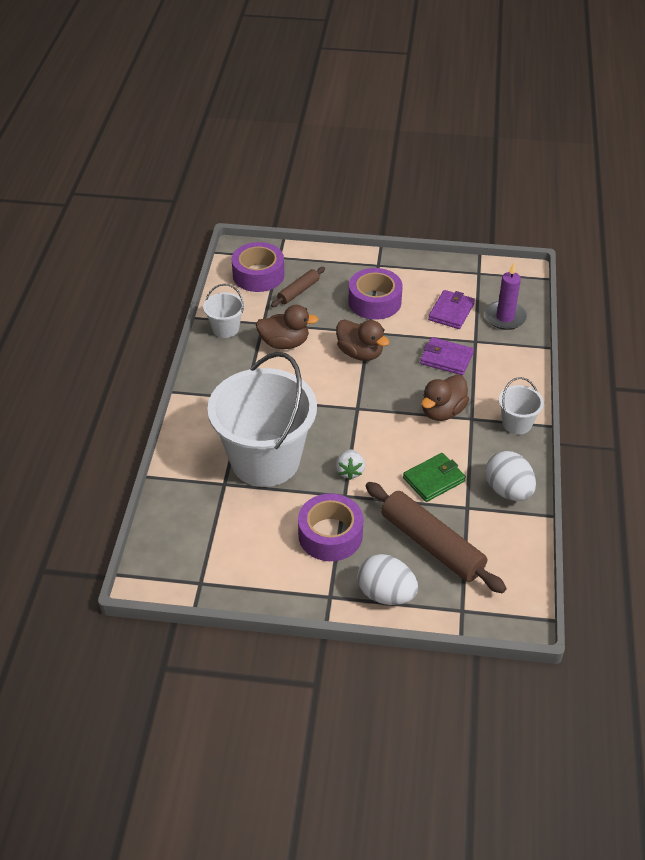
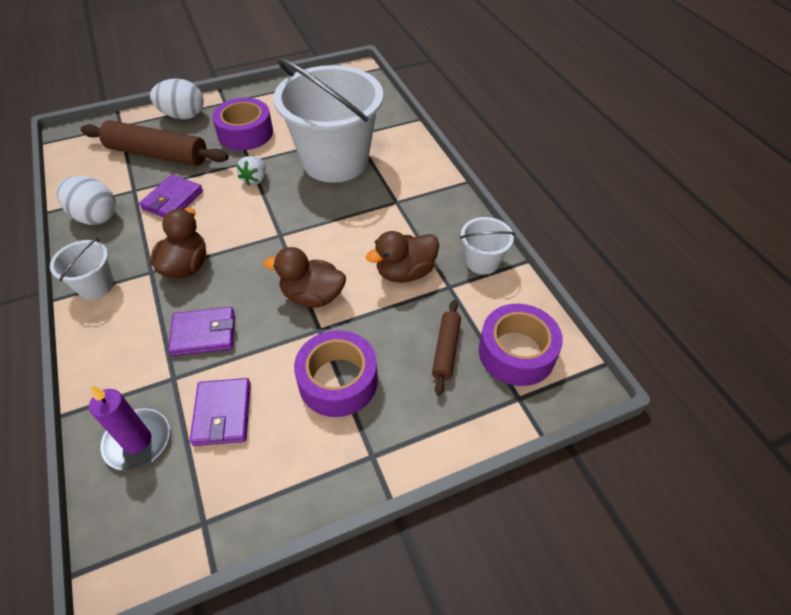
camera: 150 degrees right, 5 degrees up
(350, 471) = (255, 179): white strawberry -> white strawberry turned 135 degrees counterclockwise
(434, 479) = (172, 200): green wallet -> purple wallet

